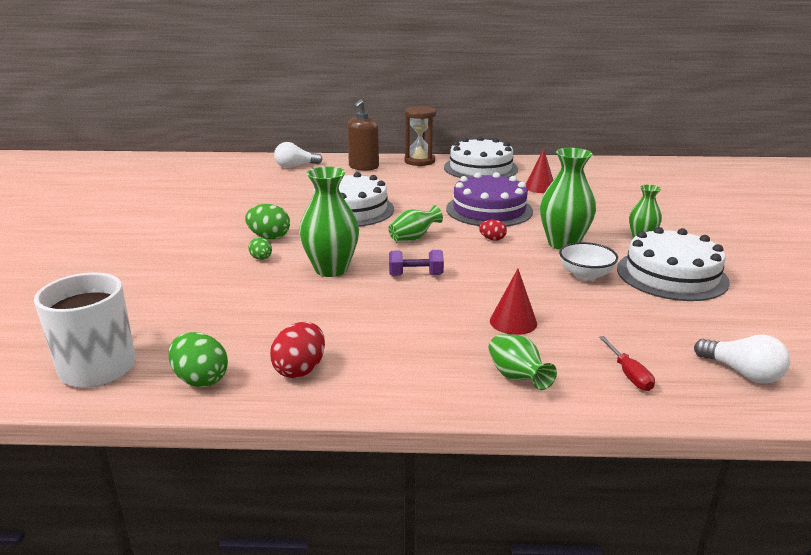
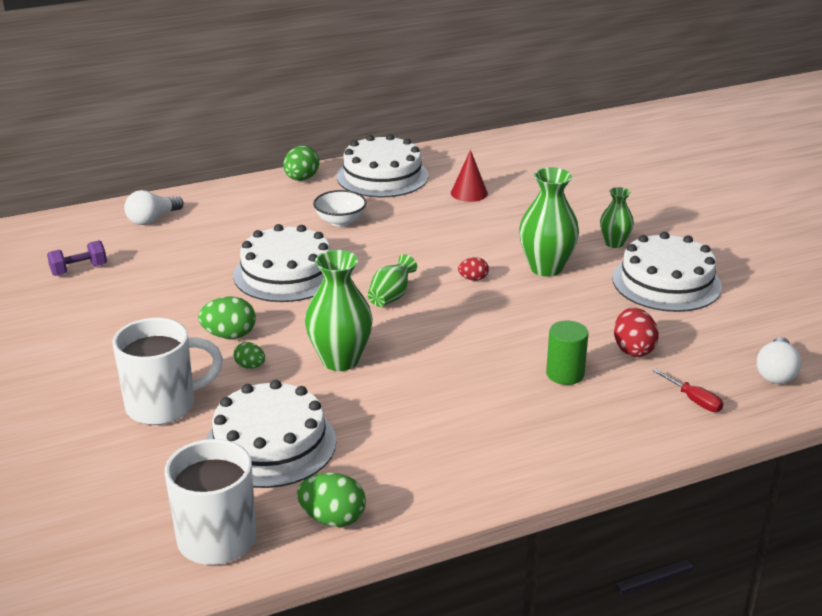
camera: 25 degrees left, 5 degrees up
(174, 269) = (164, 406): none -> white mug
(216, 312) = (270, 444): none -> white cake
(300, 369) = (416, 480): red egg -> red egg (633, 349)
(363, 167) = (241, 203): brown soap dispenser -> none
(415, 275) = (433, 344): purple dumbbell -> purple dumbbell (79, 270)
(419, 161) = (301, 179): brown hourglass -> green egg
(489, 210) = (439, 238): purple cake -> none
(513, 322) = (565, 374): red cone -> green cylinder
(517, 377) = (608, 430): green vase -> none
(585, 275) = (592, 302): white bowl -> white bowl (340, 221)
(742, 373) = (776, 373): white light bulb -> white light bulb turned 90 degrees clockwise

